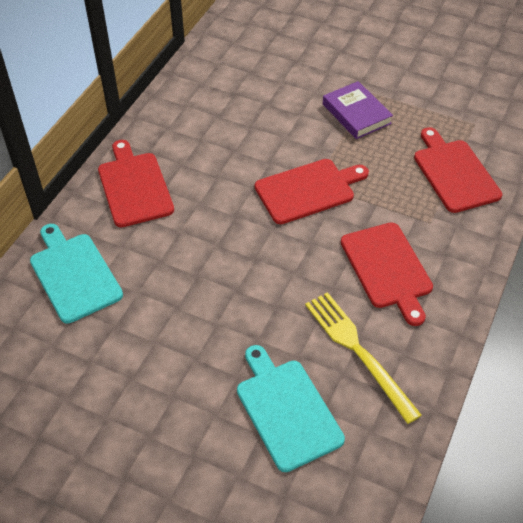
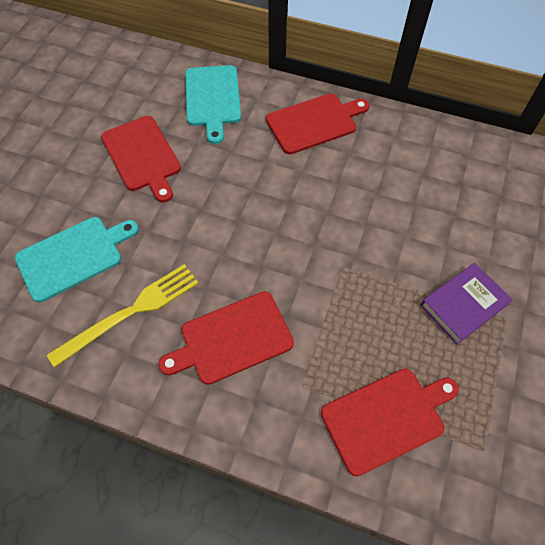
camera: 85 degrees right, 10 degrees up
(73, 274) = (213, 99): turquoise cutting board -> turquoise cutting board turned 120 degrees clockwise
(308, 190) = (332, 260): red cutting board -> red cutting board (142, 156)

